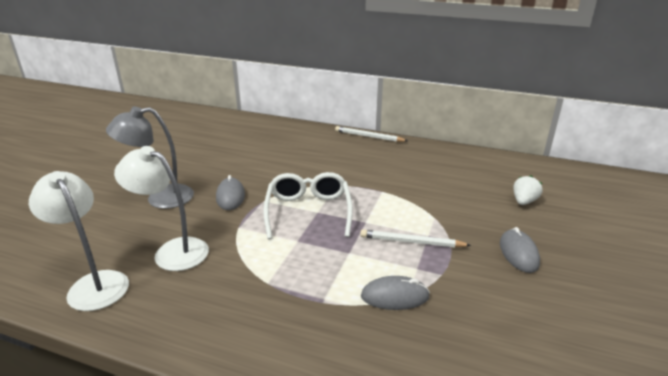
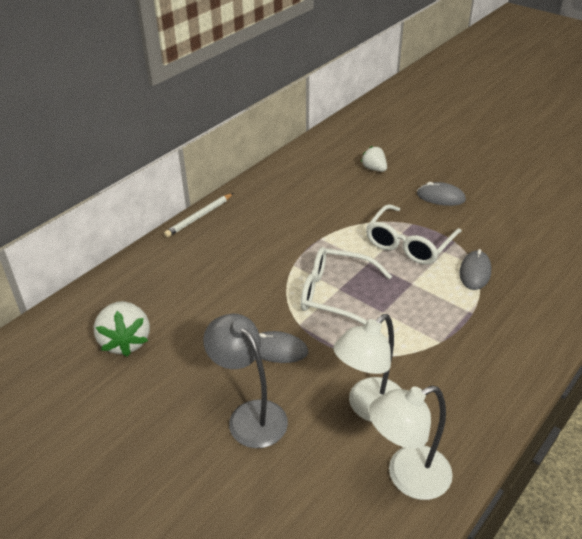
camera: 70 degrees left, 10 degrees up
(160, 198) = (250, 415): grey lamp -> grey lamp turned 135 degrees clockwise
(223, 142) = (125, 341): none -> white strawberry
(411, 242) = (409, 244): white pencil -> white glasses

